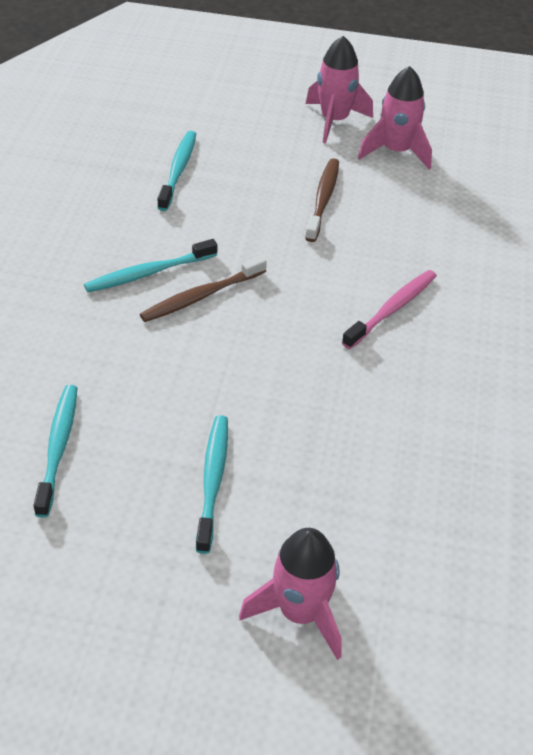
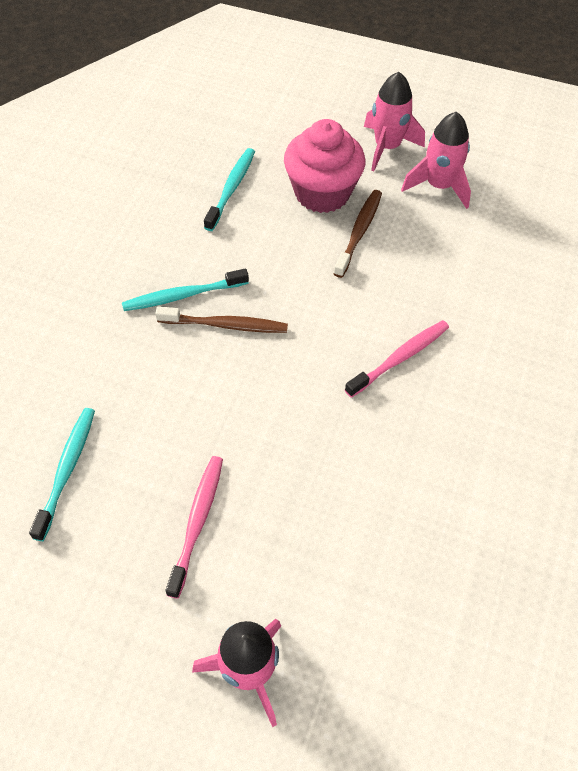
camera: 10 degrees right, 10 degrees up
(201, 296) = (225, 325): brown toothbrush -> brown toothbrush turned 150 degrees counterclockwise
(213, 480) = (197, 522): turquoise toothbrush -> pink toothbrush
(276, 167) = (322, 193): none -> pink cupcake

